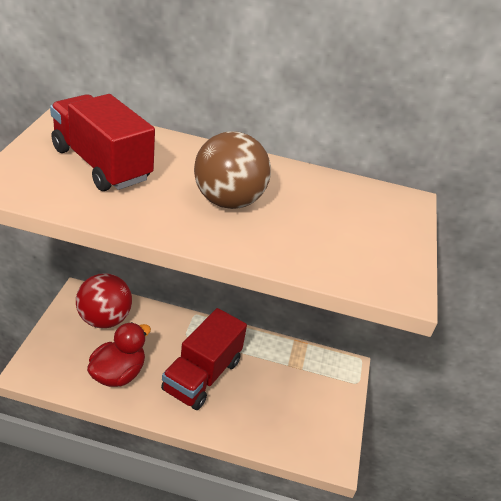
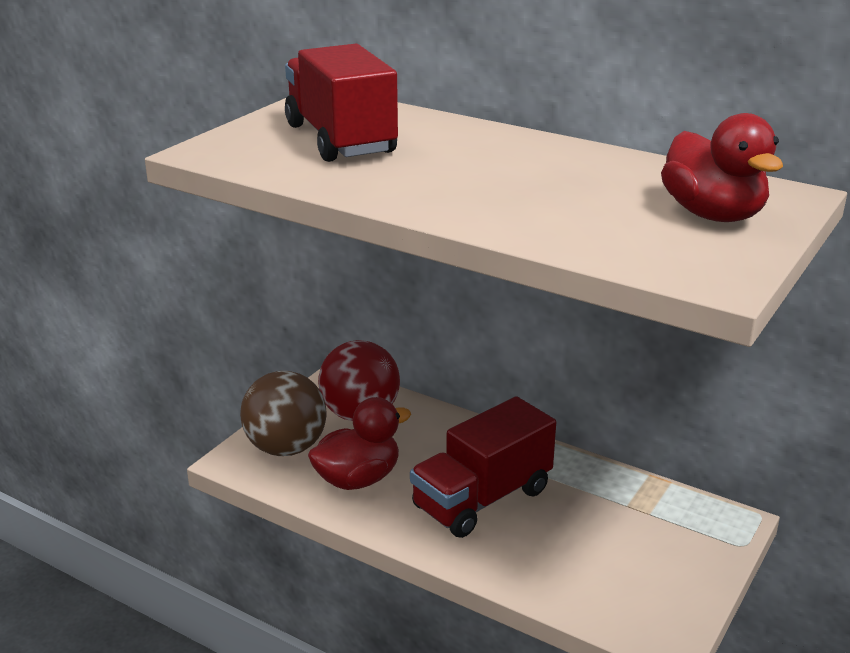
camera: 25 degrees right, 10 degrees down
(228, 201) = (495, 180): brown ball -> brown ball (286, 448)
(375, 225) = (713, 215): none -> red duck

